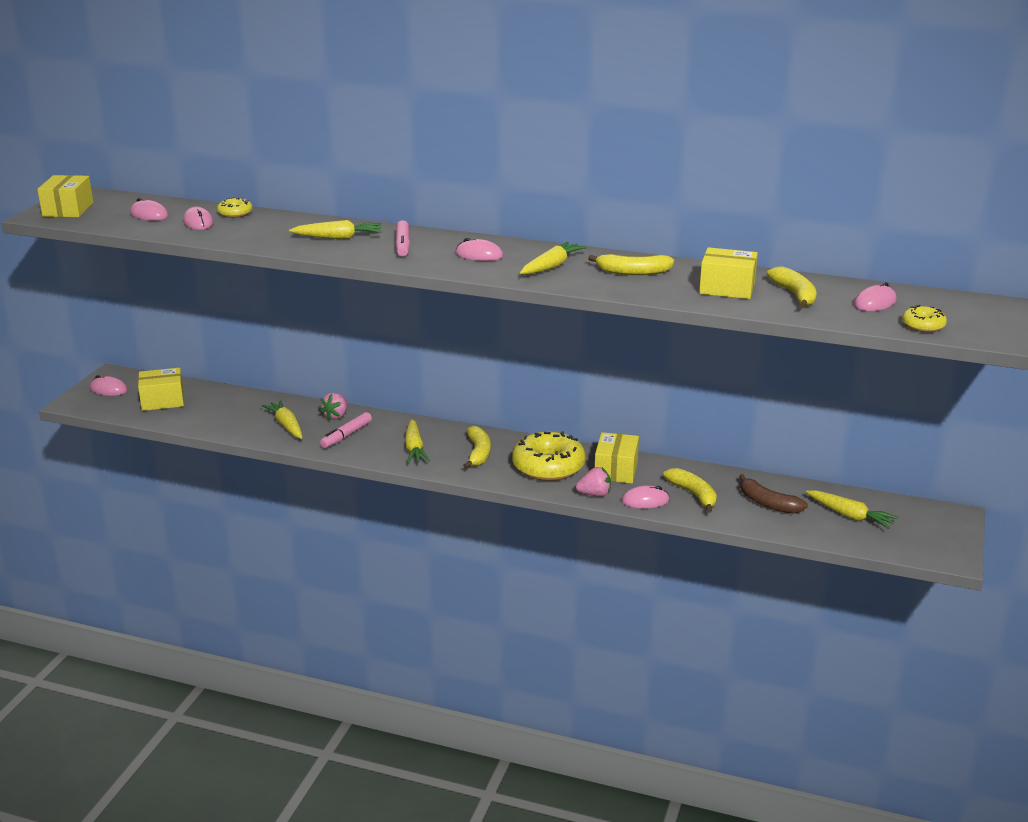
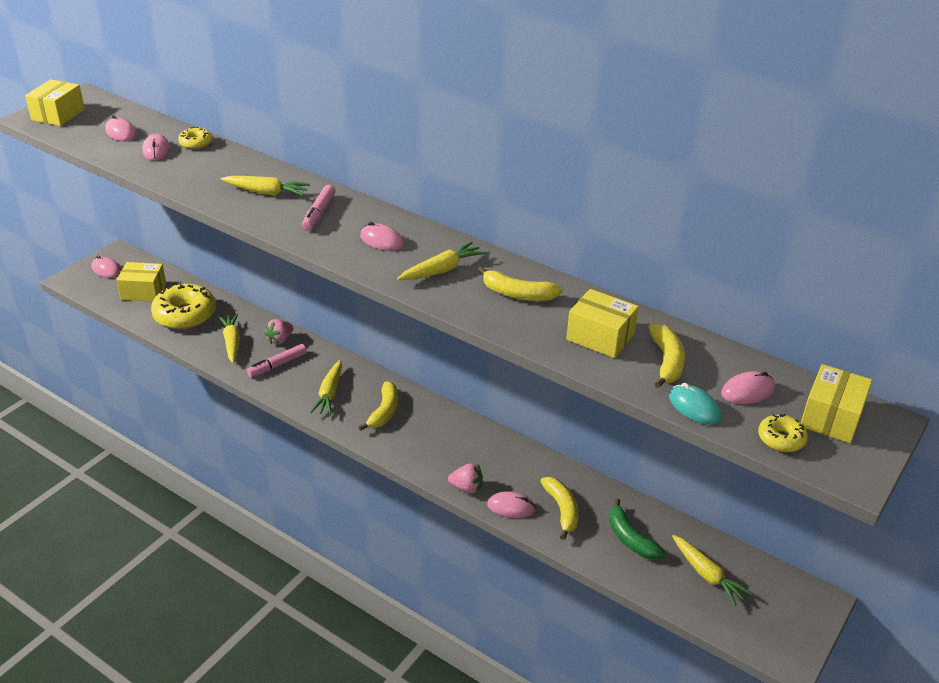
camera: 15 degrees right, 10 degrees up
(548, 467) = (440, 443): yellow donut -> yellow donut (185, 315)
(616, 470) = (502, 462): yellow box -> yellow box (831, 417)
(768, 503) = (630, 538): brown banana -> green banana
(839, 318) = (694, 407): none -> turquoise mouse

